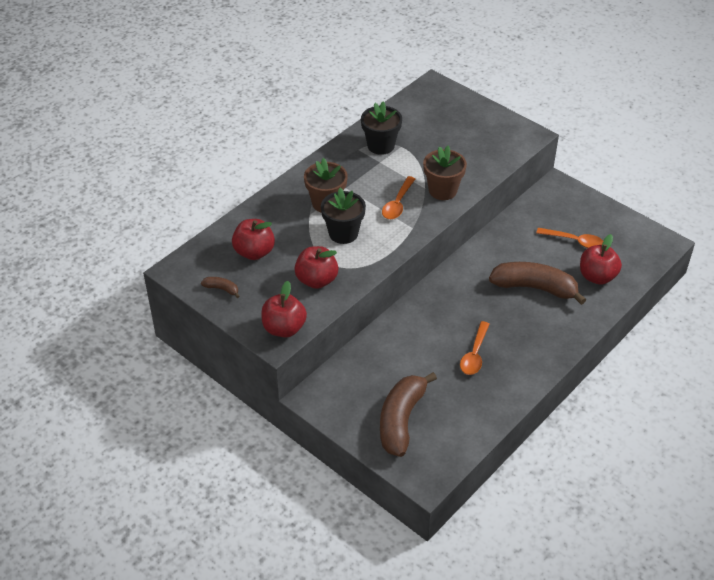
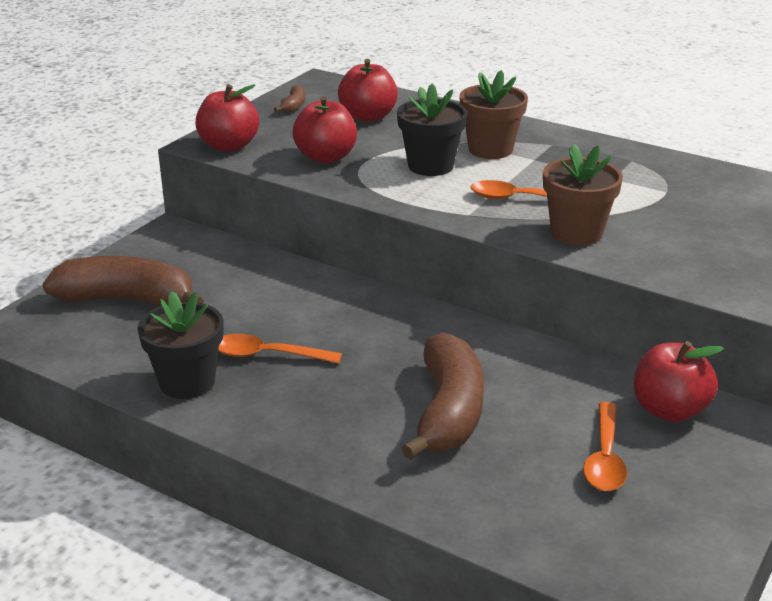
camera: 80 degrees right, 15 degrees down
(381, 145) = (654, 176): black flower pot -> black flower pot (187, 382)
(597, 276) = (512, 492): red apple -> red apple (669, 410)

